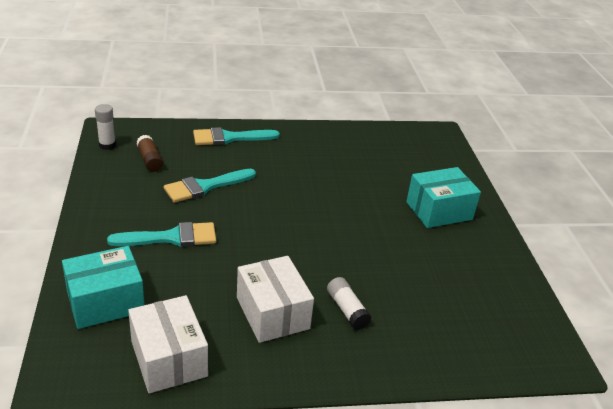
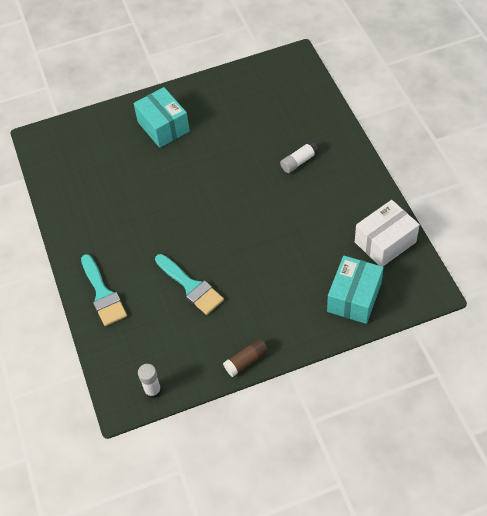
camera: 95 degrees left, 20 degrees up
(105, 301) = (354, 297): turquoise box -> turquoise box turned 60 degrees clockwise
(150, 160) = (165, 344): brown glue stick -> brown glue stick (246, 361)
(171, 238) = (268, 285): turquoise brush -> none
(272, 313) = (320, 200): white box -> none

